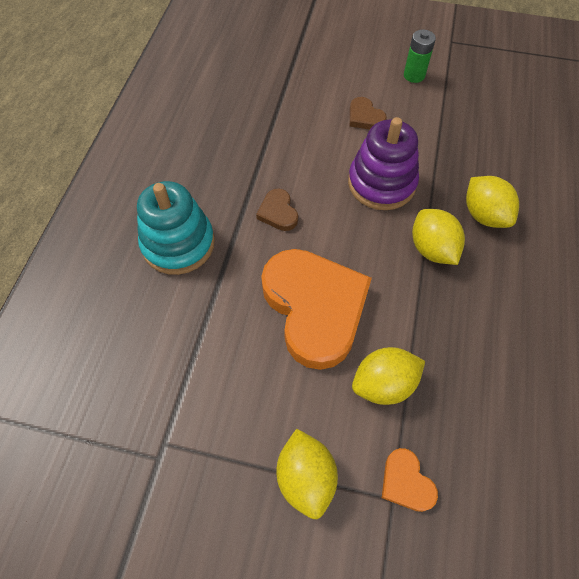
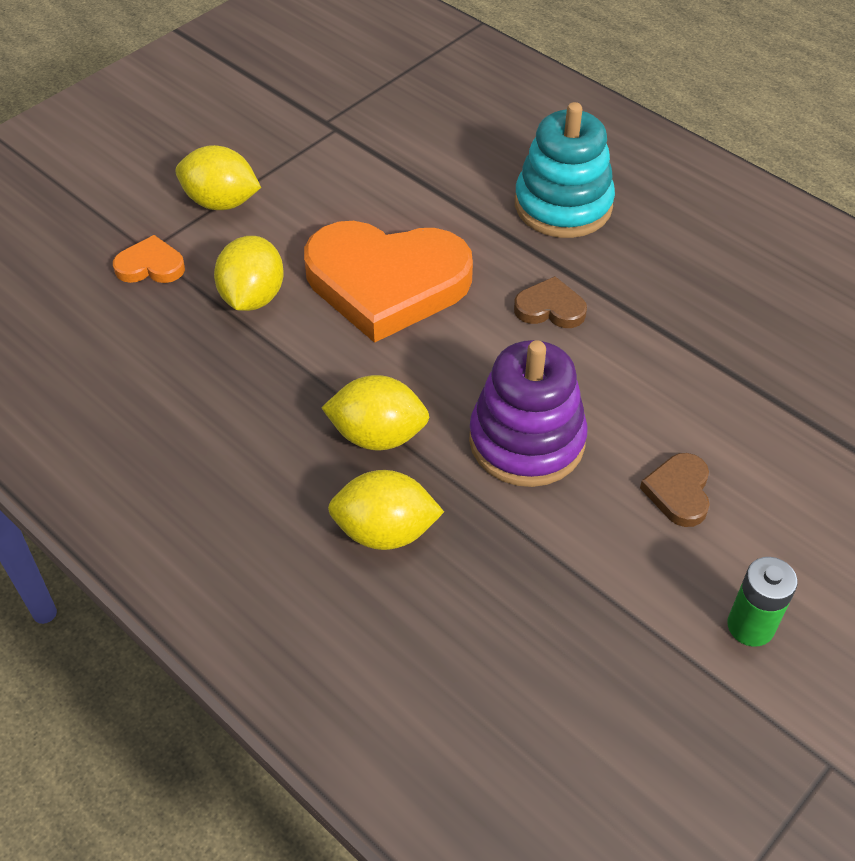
camera: 120 degrees right, 10 degrees down
(365, 117) = (679, 492): brown heart -> brown heart turned 75 degrees counterclockwise

